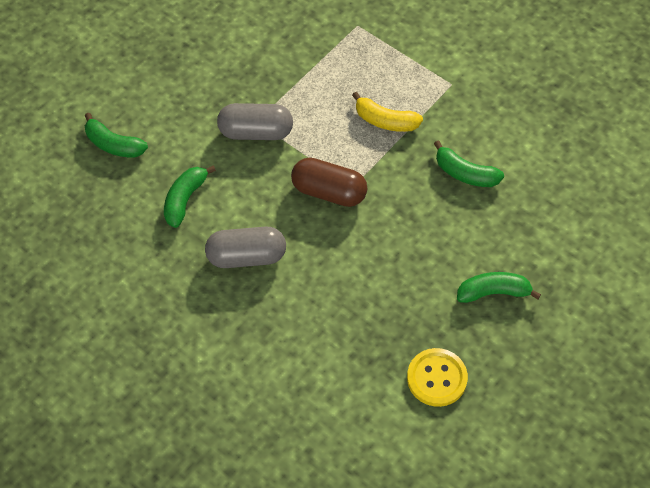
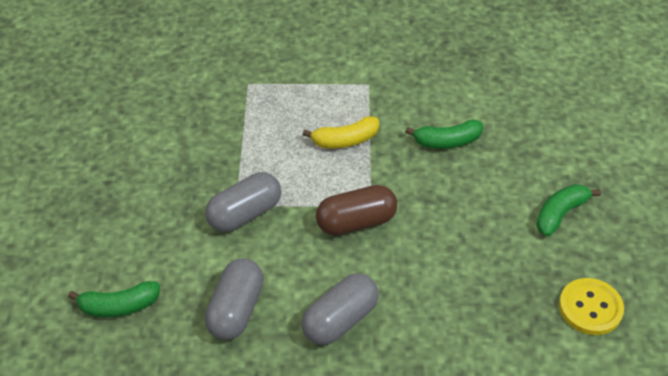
camera: 40 degrees left, 10 degrees down
(185, 200) = (236, 310): green banana -> grey capsule

